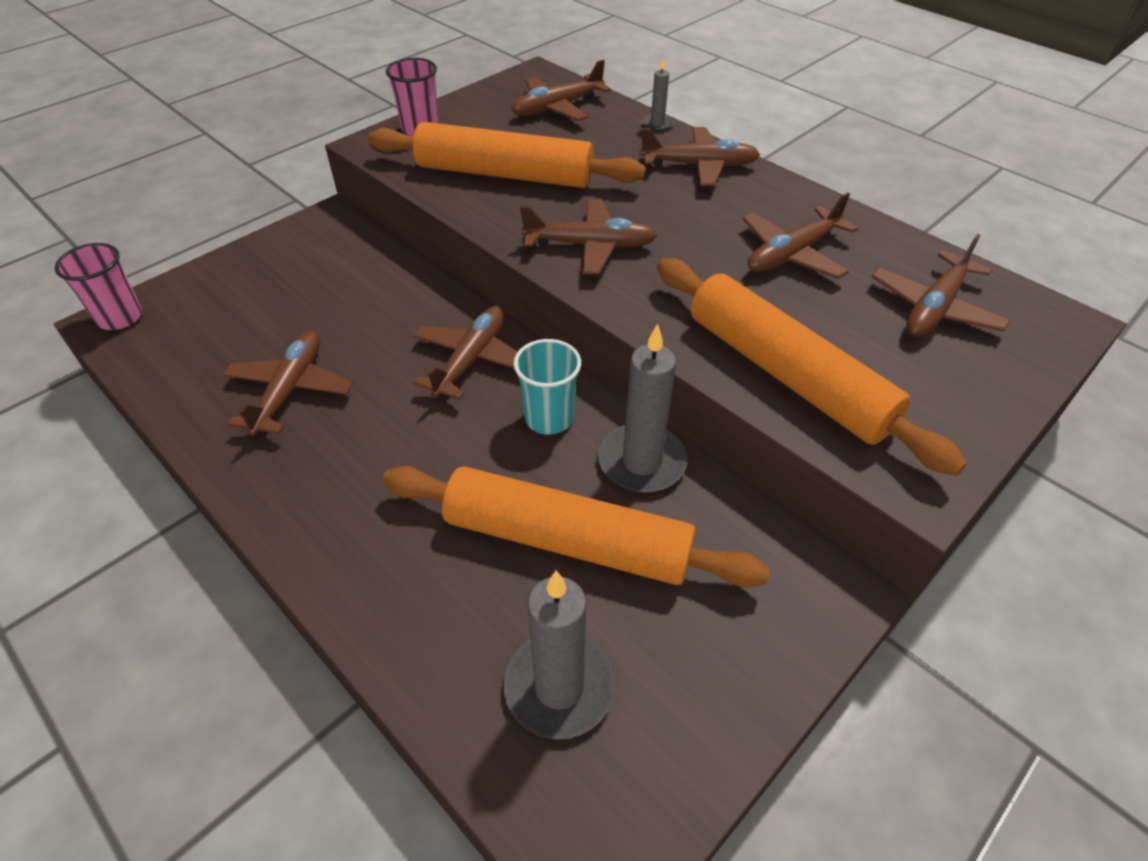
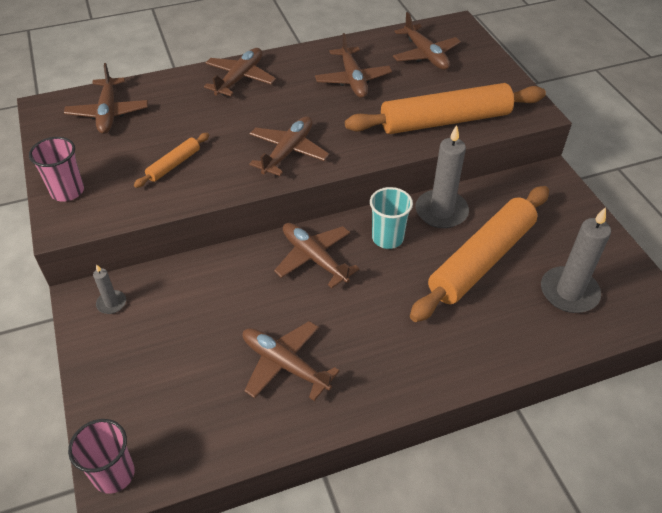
camera: 65 degrees left, 0 degrees up
(504, 174) = (174, 165): orange rolling pin -> orange rolling pin, size x0.45
(657, 124) = (175, 77): grey candle -> grey candle (111, 303)

